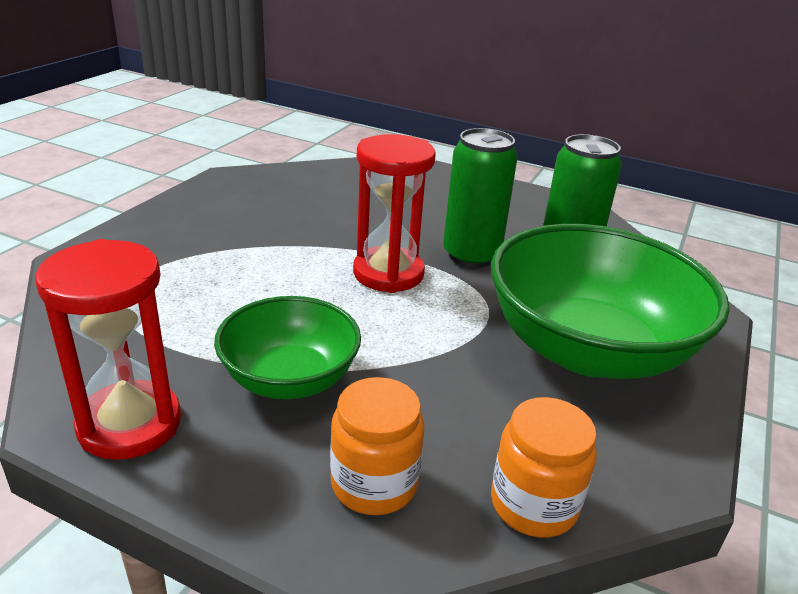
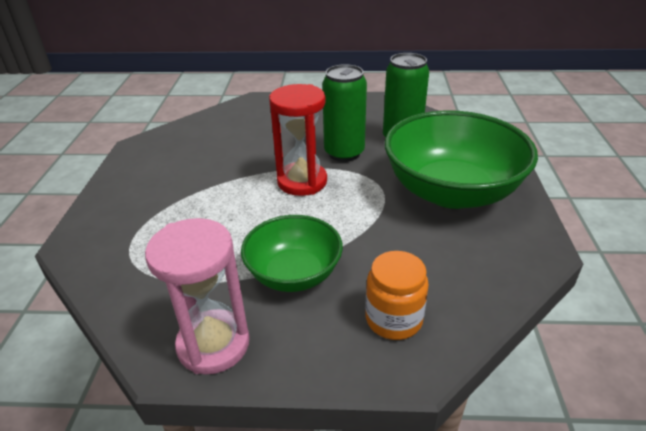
camera: 20 degrees left, 5 degrees up
(130, 424) = (213, 344): red hourglass -> pink hourglass
(533, 504) = (486, 295): orange jar -> none

